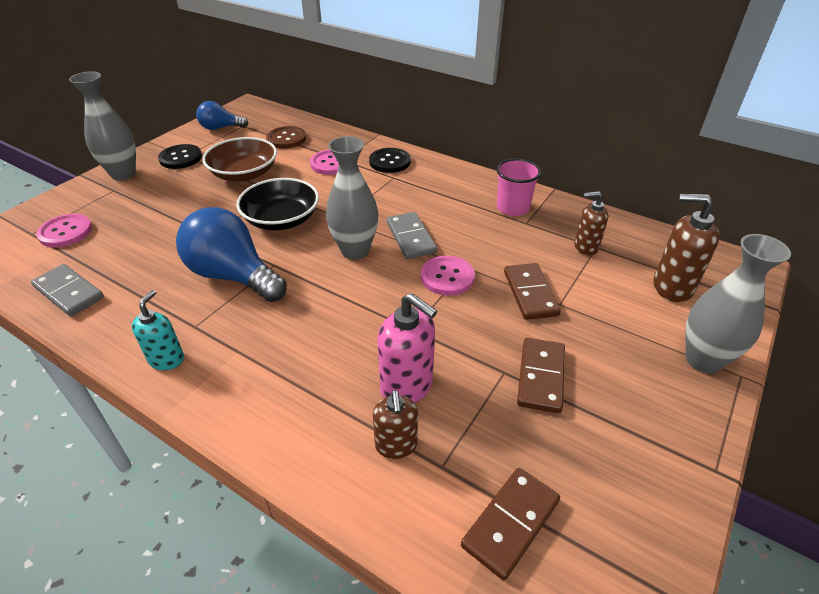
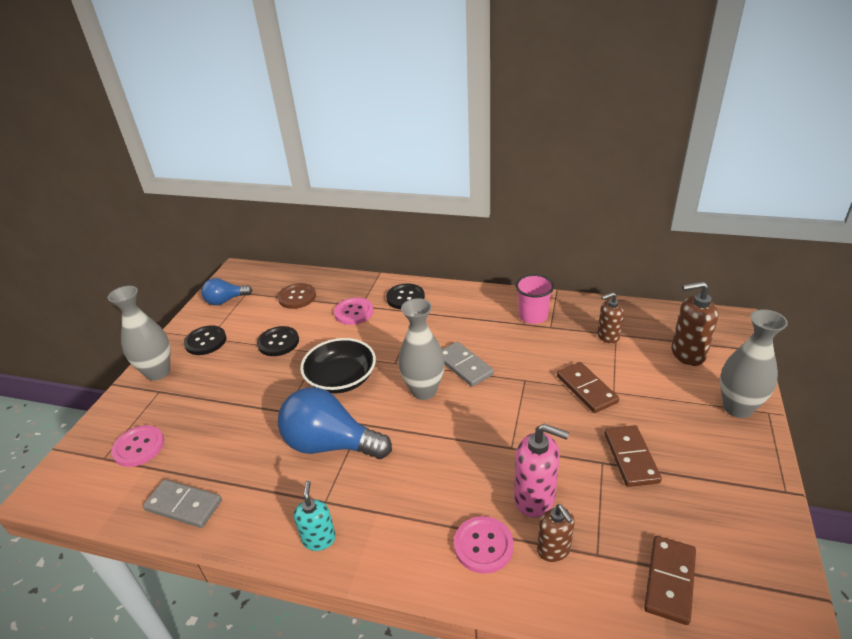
camera: 15 degrees left, 5 degrees down
(244, 174) = (278, 342): brown bowl -> black button
(447, 277) = (514, 393): pink button -> pink button (483, 545)

